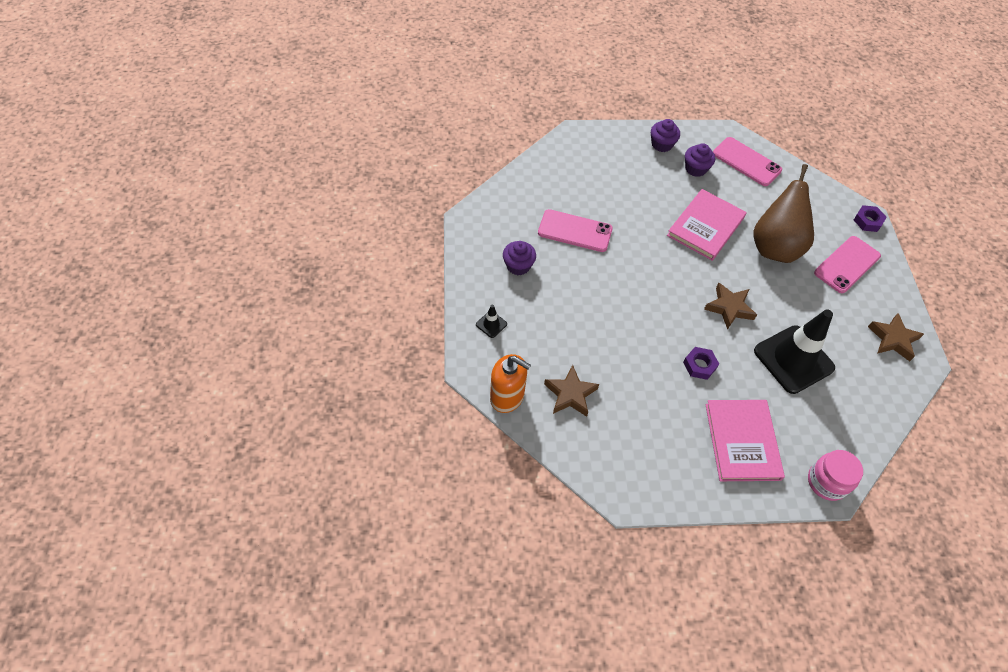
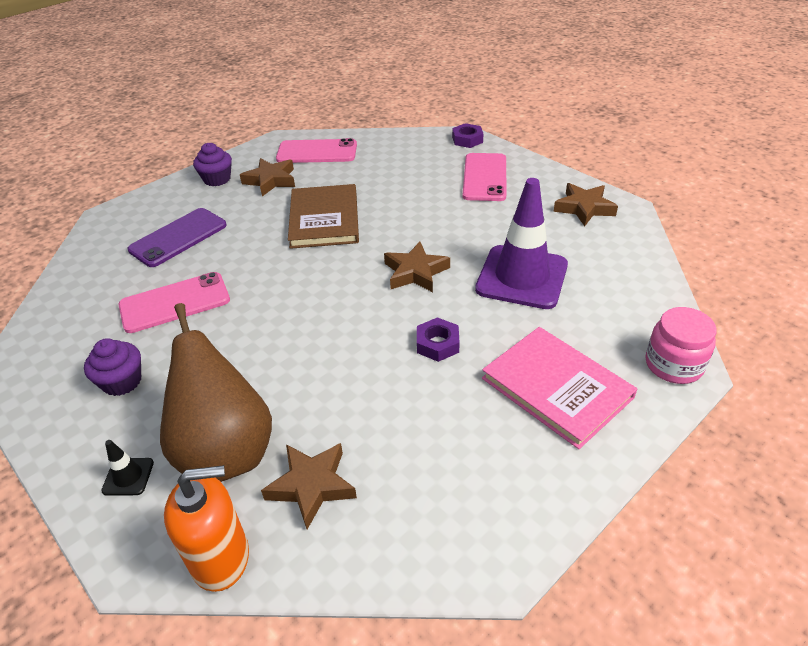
camera: 35 degrees left, 15 degrees down
(607, 181) = (178, 237): none -> purple phone
(695, 169) = (271, 180): purple cupcake -> brown star
(706, 226) = (324, 219): pink book -> brown book
(774, 247) = (408, 199): brown pear -> brown pear (226, 451)
(793, 359) = (522, 277): black traffic cone -> purple traffic cone

